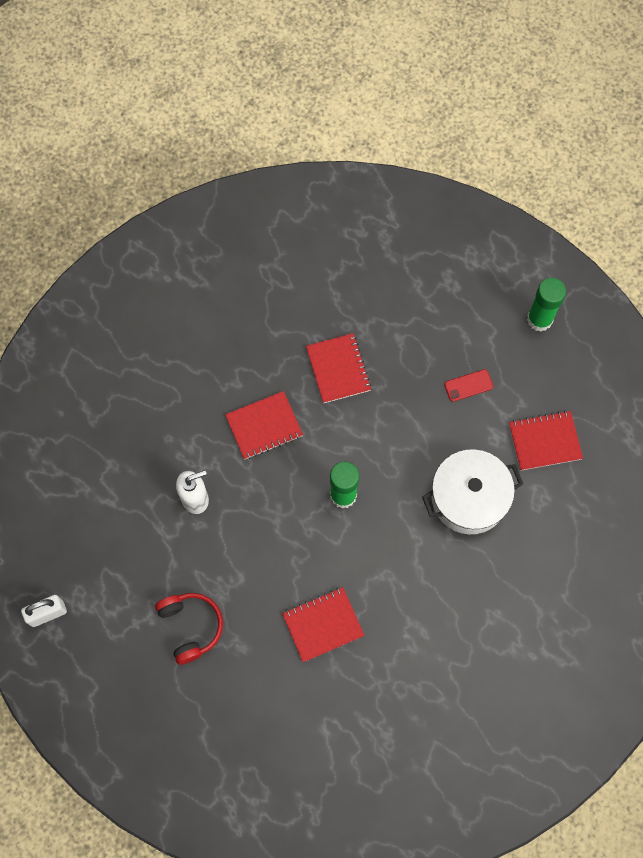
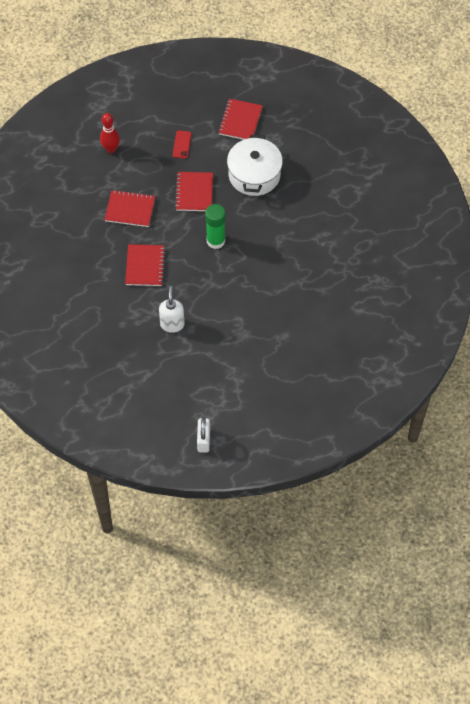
camera: 65 degrees left, 10 degrees down
(191, 627) = (256, 359): red headphones -> none
(323, 625) = (293, 285): red notebook -> red notebook (194, 192)
(416, 303) = (111, 149): none -> red bowling pin
(539, 319) = (160, 89): green glue stick -> none

